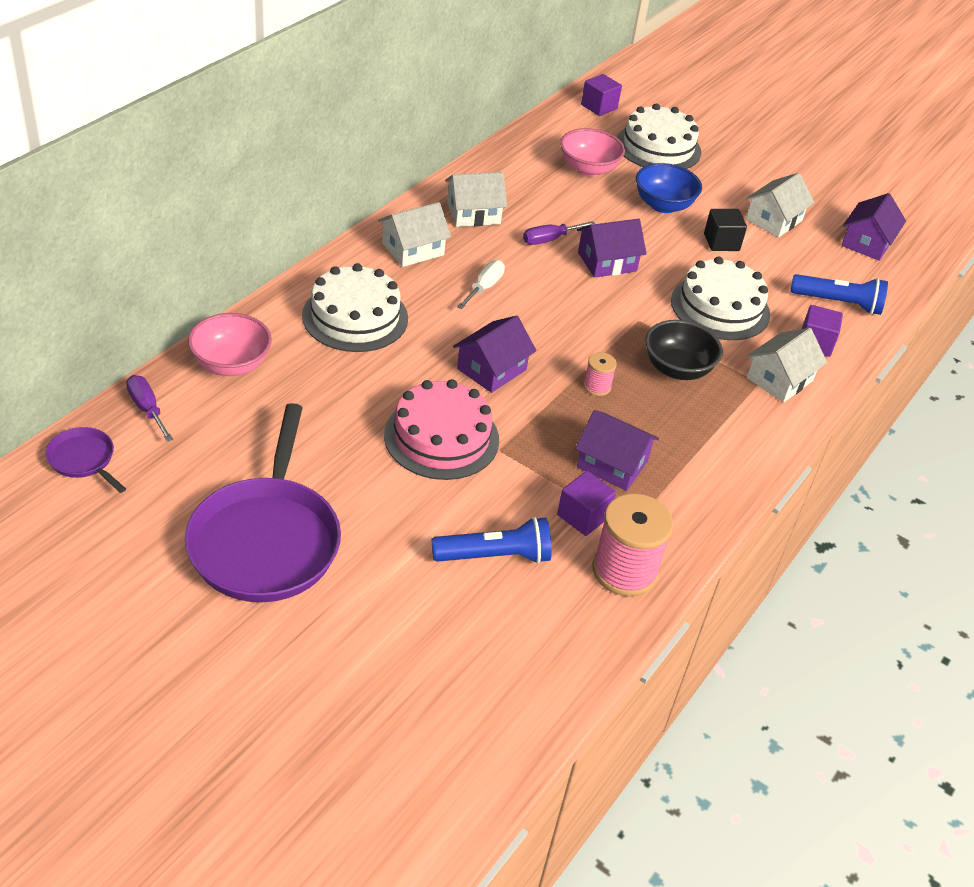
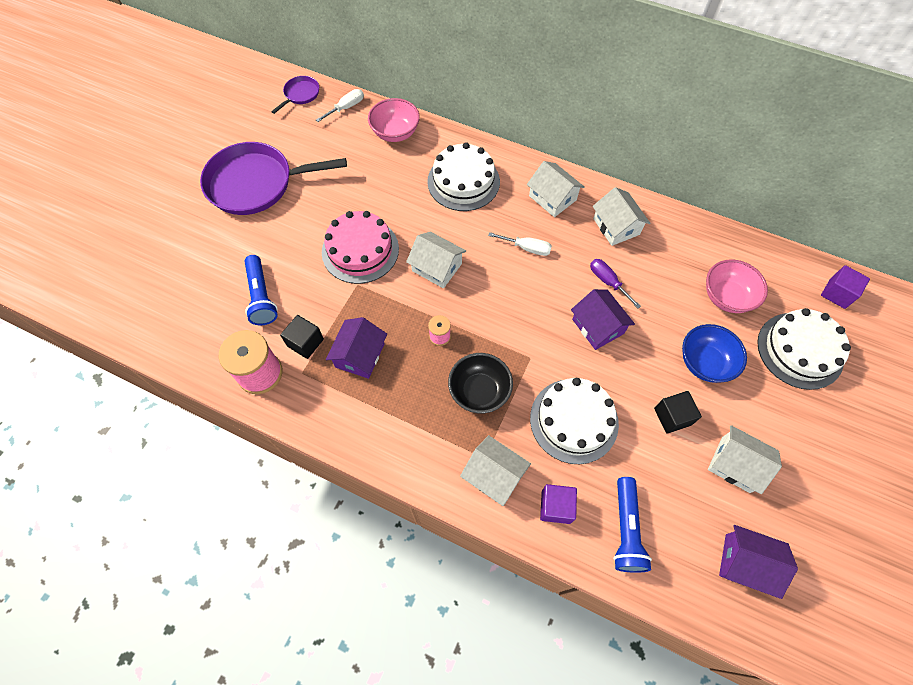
camera: 85 degrees right, 20 degrees up
(147, 409) = (346, 107): purple screwdriver -> white screwdriver
(491, 369) = (437, 267): purple house -> white house
(583, 516) = (305, 342): purple cube -> black cube

